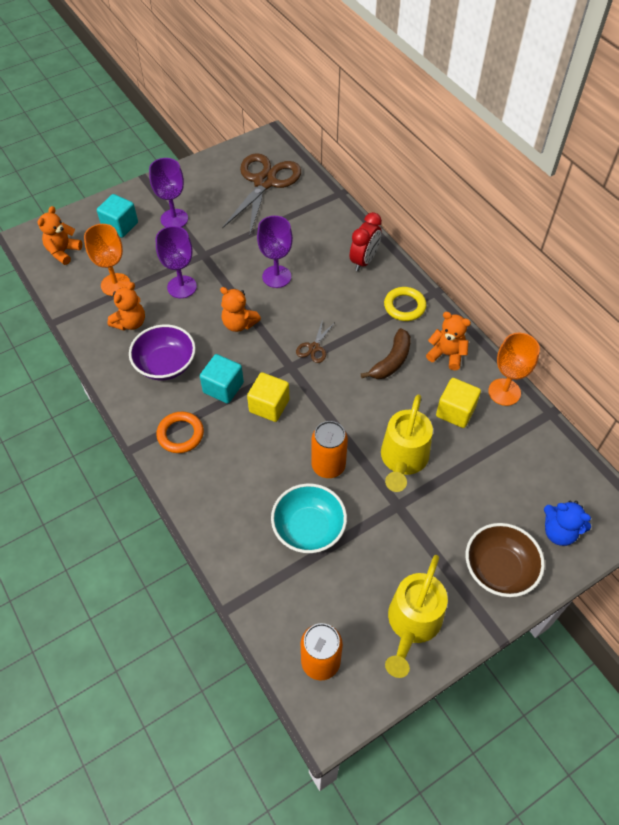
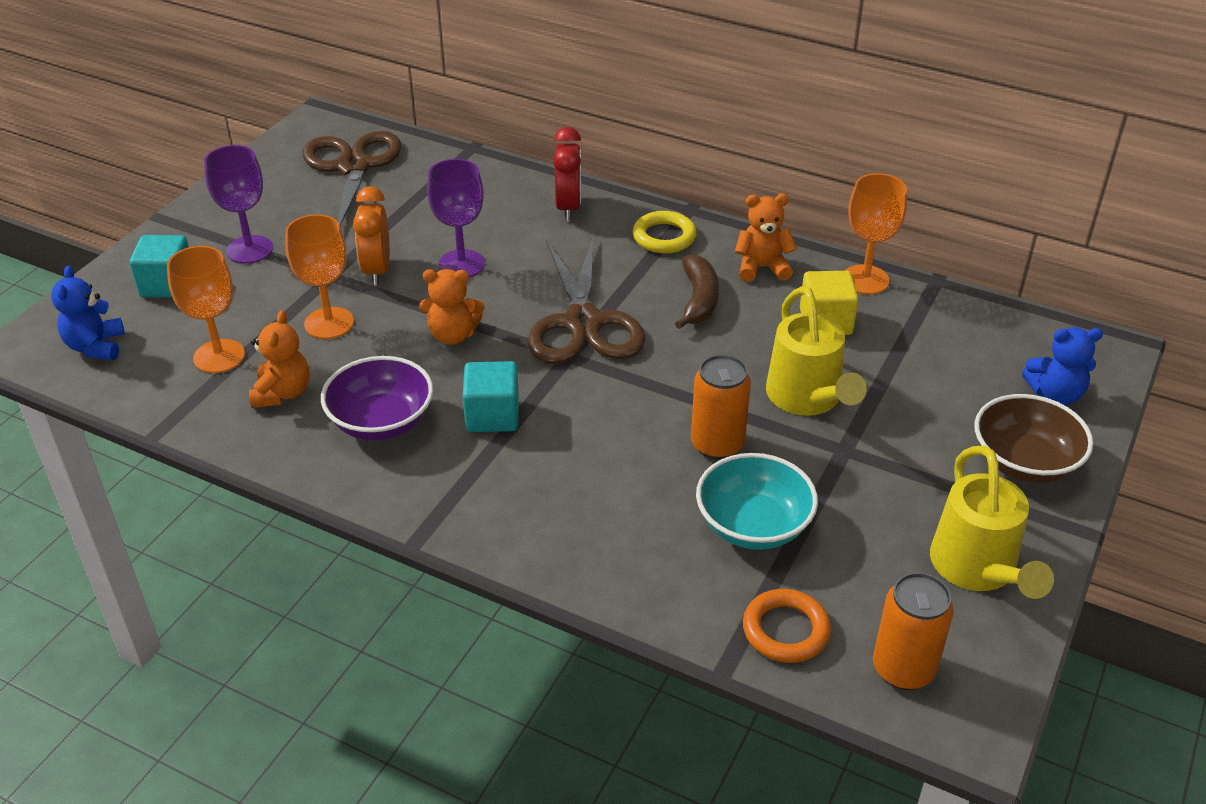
camera: 30 degrees left, 15 degrees down
(63, 252) = (96, 347): orange teddy bear -> blue teddy bear
(180, 434) = (475, 495): orange ring -> orange ring (785, 630)
(182, 287) = (329, 323): purple goblet -> orange goblet
(229, 261) = (377, 270): none -> orange clock
(269, 406) = (577, 410): yellow cube -> none
(314, 347) = (583, 323): brown scissors -> brown scissors, size x2.36

